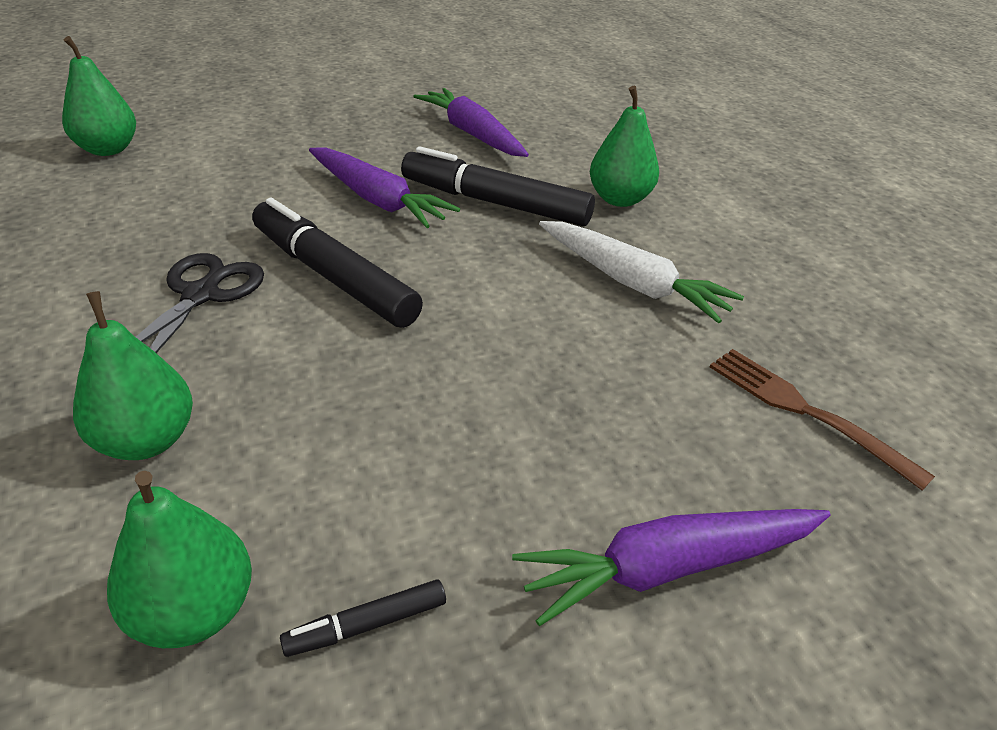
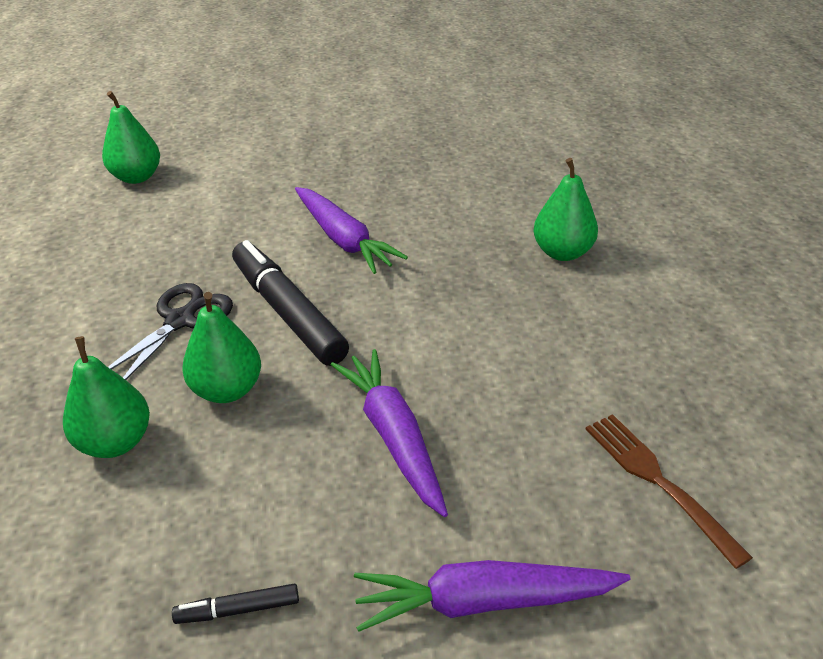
camera: 15 degrees right, 0 degrees up
(193, 611) = (121, 580): green pear -> green pear (227, 390)
(472, 134) = (447, 174): purple carrot -> purple carrot (393, 436)
(495, 203) = (445, 249): black marker -> none
(631, 283) = (543, 340): white carrot -> none

